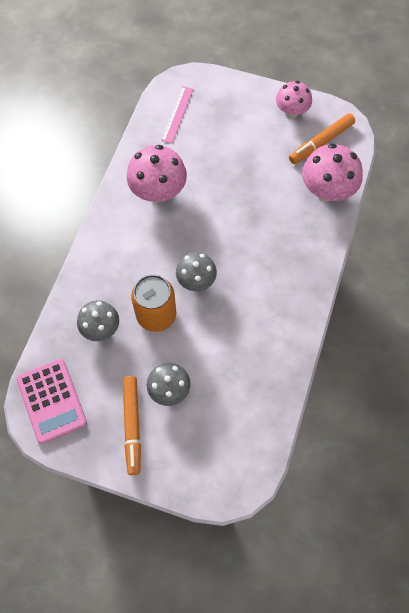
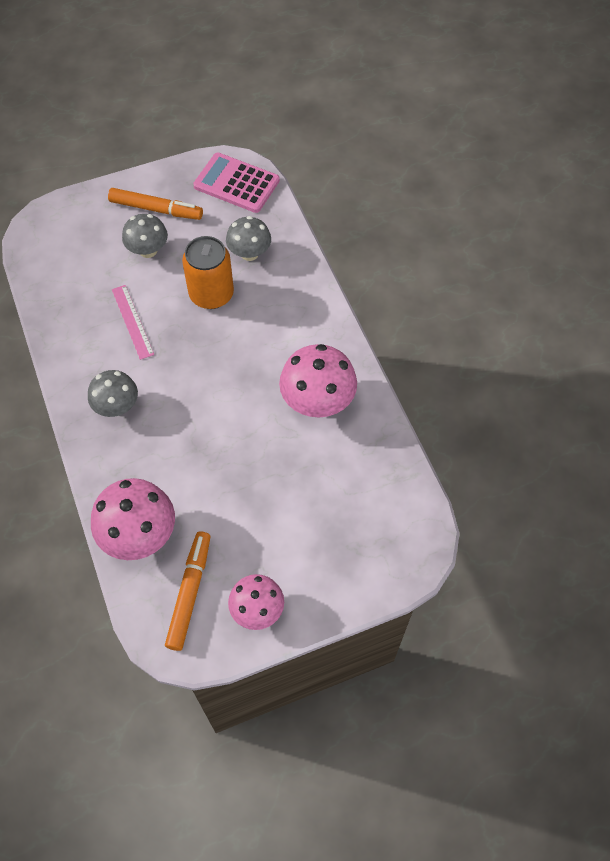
camera: 140 degrees right, 5 degrees down
(132, 425) = (156, 209): orange marker -> orange marker turned 150 degrees clockwise
(177, 114) = (383, 501): pink ruler -> pink ruler (132, 321)
(196, 280) = (201, 346): grey mushroom -> grey mushroom (117, 406)

